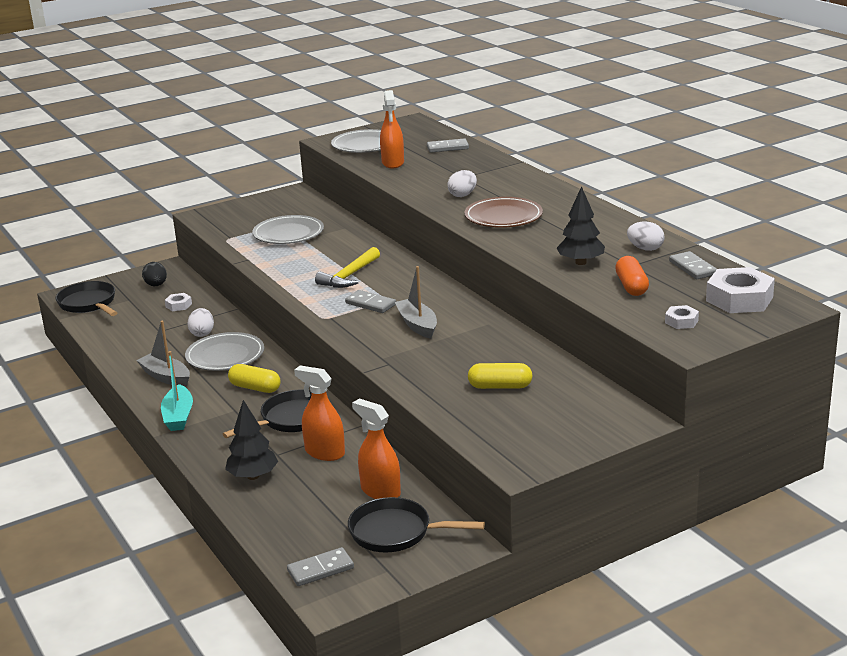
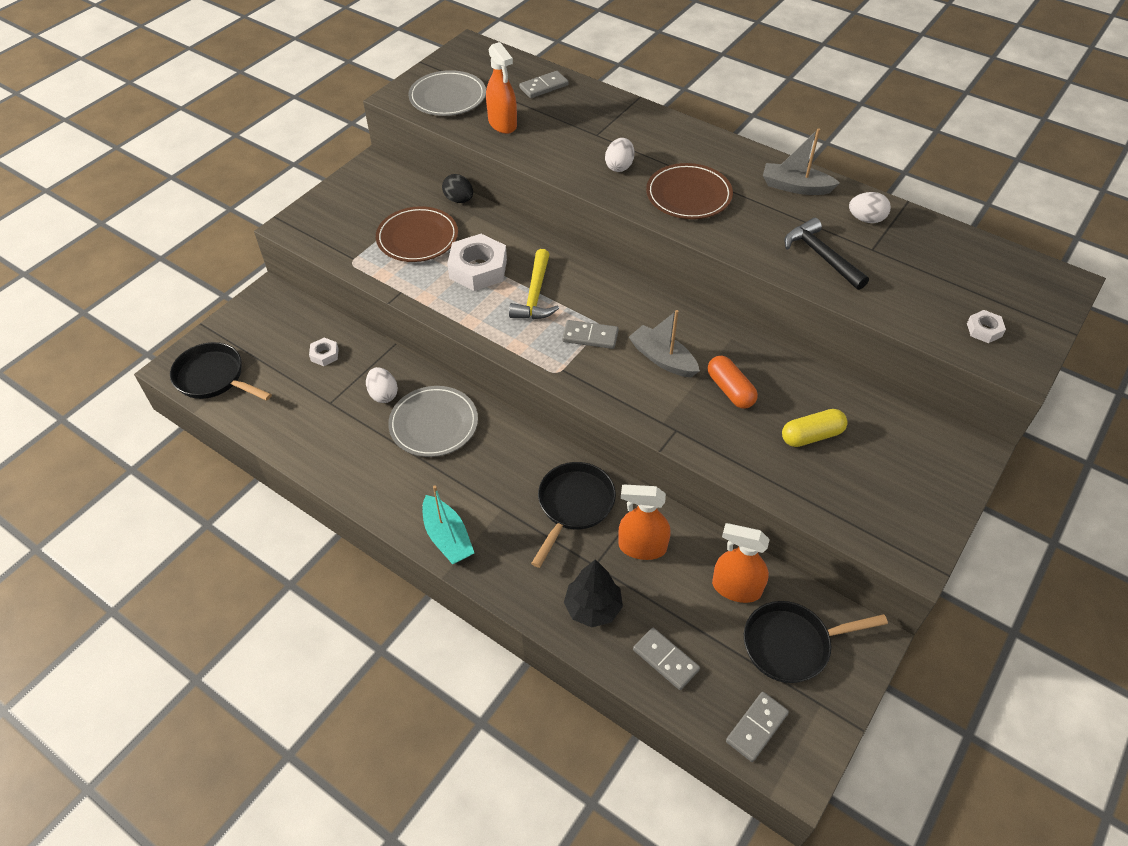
camera: 25 degrees left, 25 degrees up
(156, 285) = (275, 327): black egg -> black egg (459, 200)
(166, 377) = (390, 477): grey boat -> grey boat (795, 187)
(255, 388) = (501, 467): yellow capsule -> none
(288, 233) = (417, 238): grey plate -> brown plate
(580, 262) = (821, 256): black tree -> black hammer
(631, 286) = (897, 284): orange capsule -> orange capsule (730, 390)
(692, 268) = (931, 240): grey domino -> grey domino (665, 660)
(739, 299) = (1009, 280): white nut -> white nut (478, 269)

